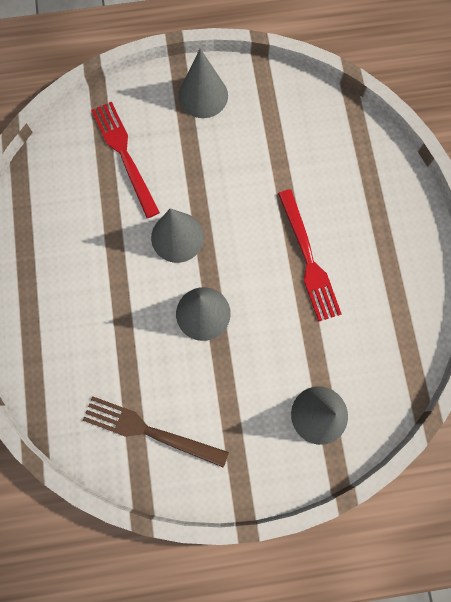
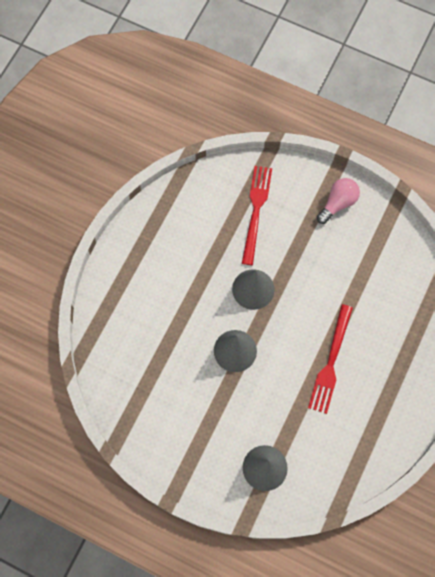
camera: 35 degrees right, 5 degrees down
(150, 431) = (150, 401): brown fork -> none
(203, 95) = (338, 203): grey cone -> pink light bulb

